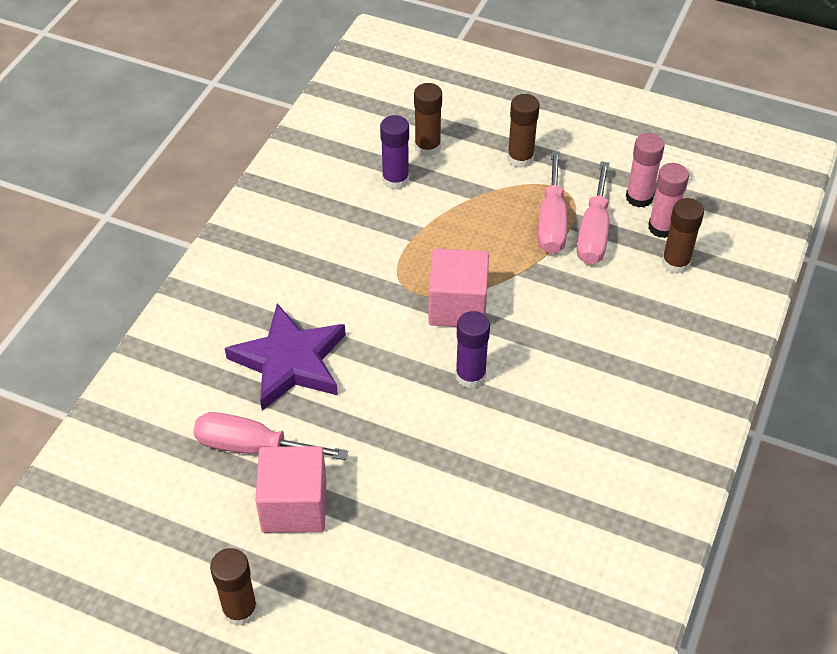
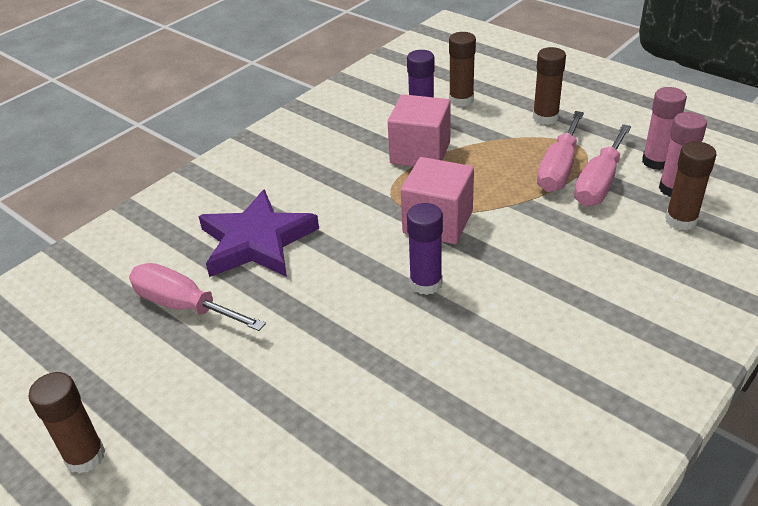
camera: 20 degrees right, 10 degrees down
(294, 506) = (193, 367): pink cube -> pink cube (420, 153)

